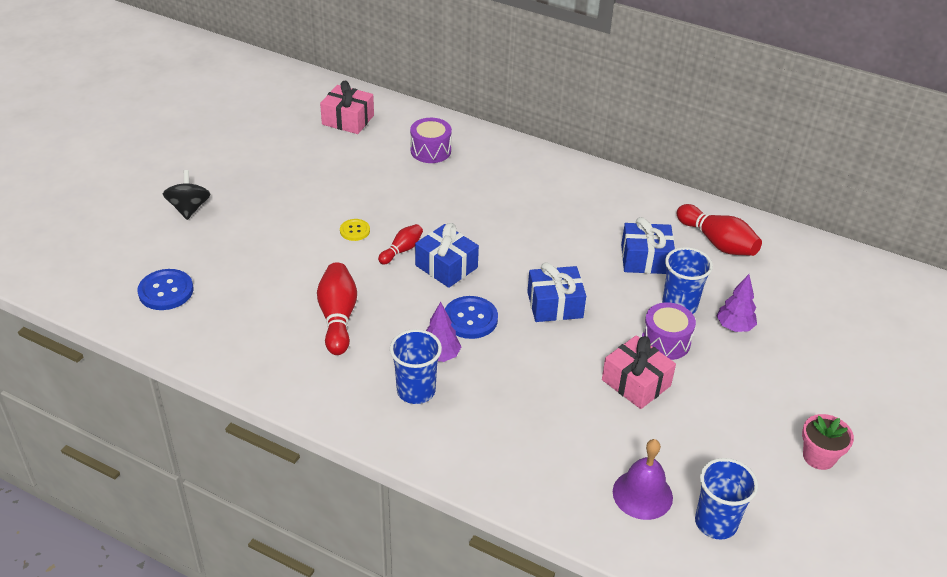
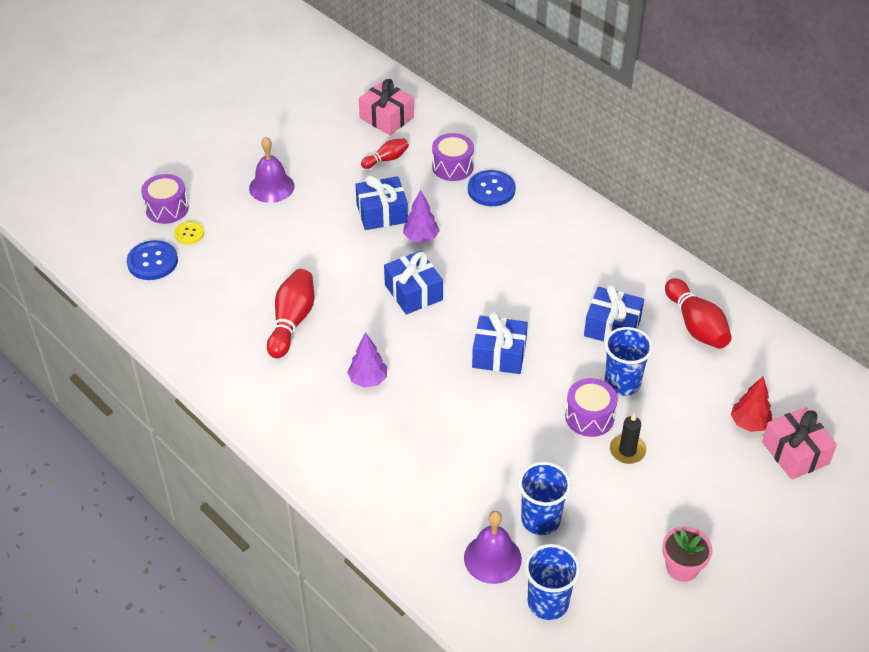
camera: 20 degrees right, 5 degrees up
(160, 238) = (167, 208): none -> purple drum
(189, 208) = (203, 183): black spinning top -> none
(261, 199) = (271, 187): none -> purple bell
(355, 231) = (344, 237): yellow button -> yellow button (189, 234)
(382, 202) = (382, 213): none -> blue gift
(402, 250) = (379, 267): red bowling pin -> red bowling pin (386, 159)
(416, 391) = (331, 409): blue cup -> blue cup (540, 520)
(470, 319) = (412, 350): blue button -> blue button (491, 190)
(636, 383) = (539, 451): pink gift -> pink gift (795, 453)
(715, 364) = (627, 451): none -> black candle
(734, 327) = (666, 418): purple tree -> purple tree (421, 238)
(807, 315) = (749, 423): none -> red tree

